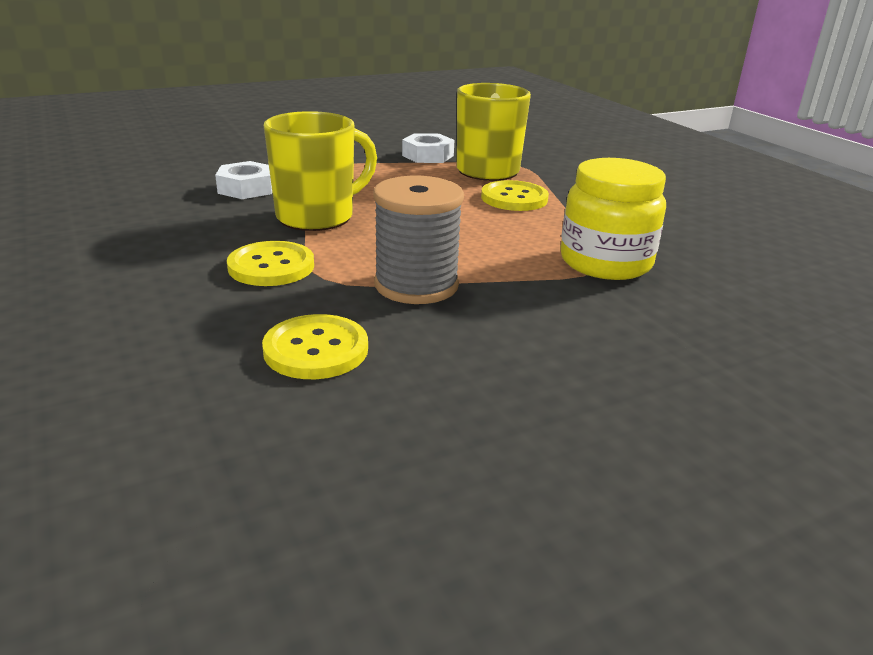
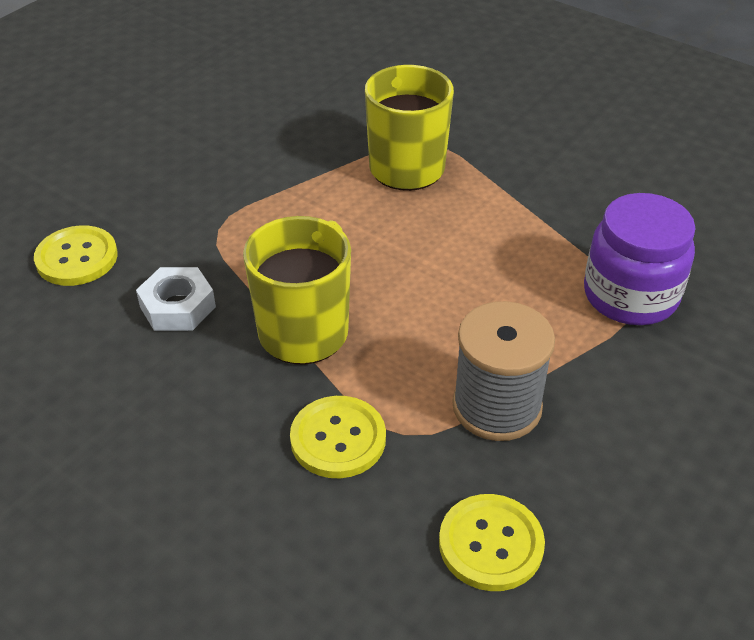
camera: 25 degrees left, 15 degrees up
(428, 155) = (318, 159): white nut -> none
(514, 198) = (472, 214): yellow button -> yellow button (77, 258)
(605, 262) = (630, 295): yellow jar -> purple jar

